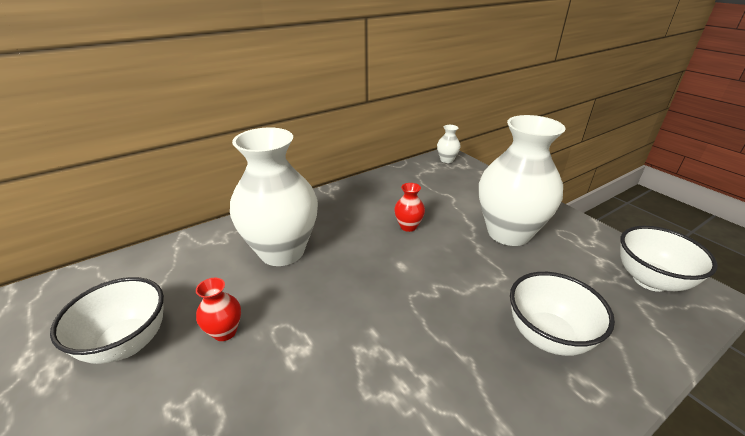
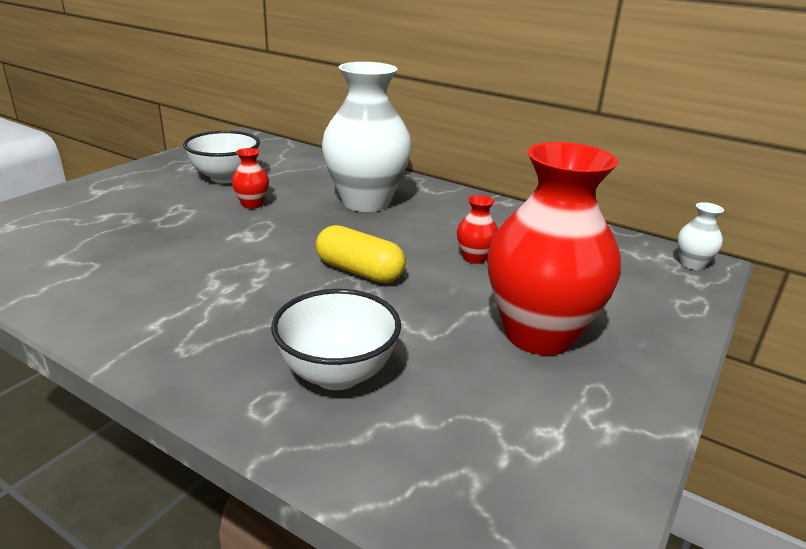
camera: 65 degrees right, 5 degrees down
(405, 287) = (359, 271): none -> yellow capsule
(508, 233) = (539, 334): white vase -> red vase
(650, 280) = (544, 492): white bowl -> none

